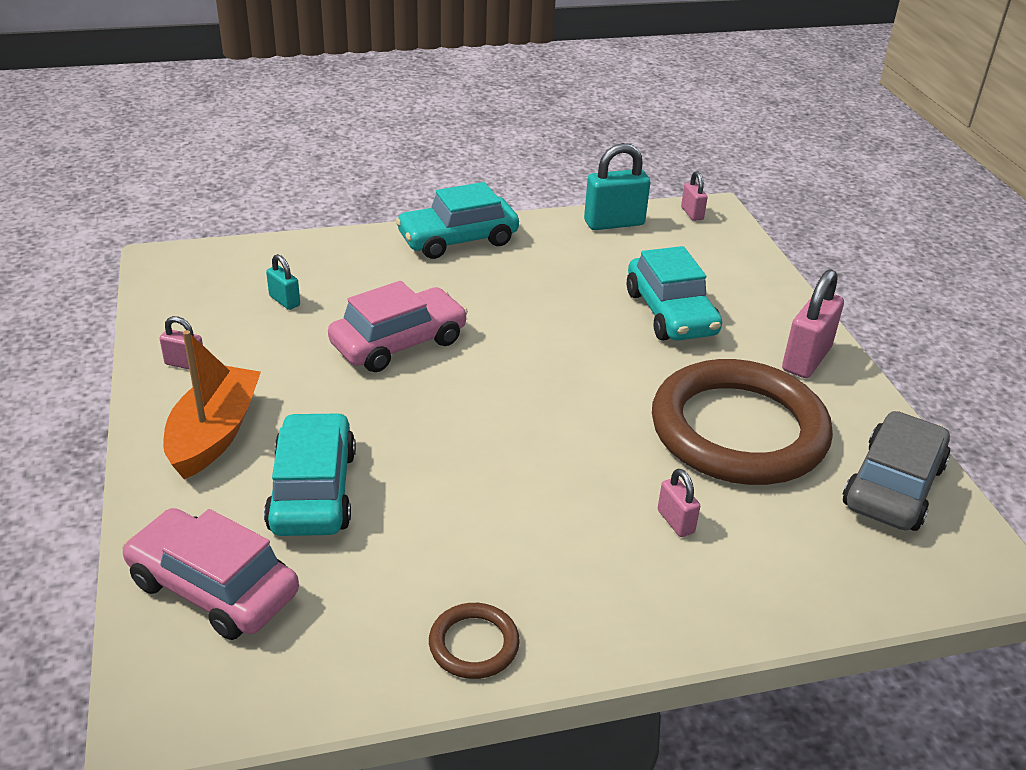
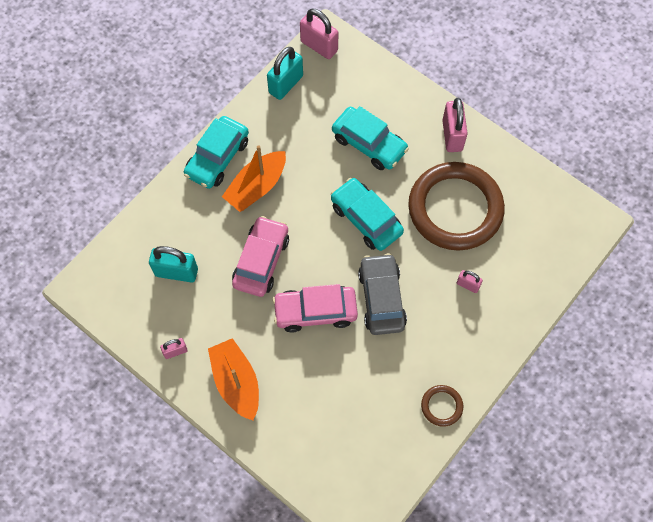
camera: 35 degrees left, 30 degrees up
(213, 588) = (322, 458): pink car -> pink car (315, 311)
(284, 301) = (176, 272): turquoise padlock -> turquoise padlock, size x1.86
(313, 490) = (311, 380): turquoise car -> turquoise car (366, 219)
(475, 281) = (256, 187): none -> orange boat
(692, 213) = (319, 46): pink padlock -> pink padlock, size x1.86
(893, 486) = (536, 199): grey car -> grey car (381, 298)

